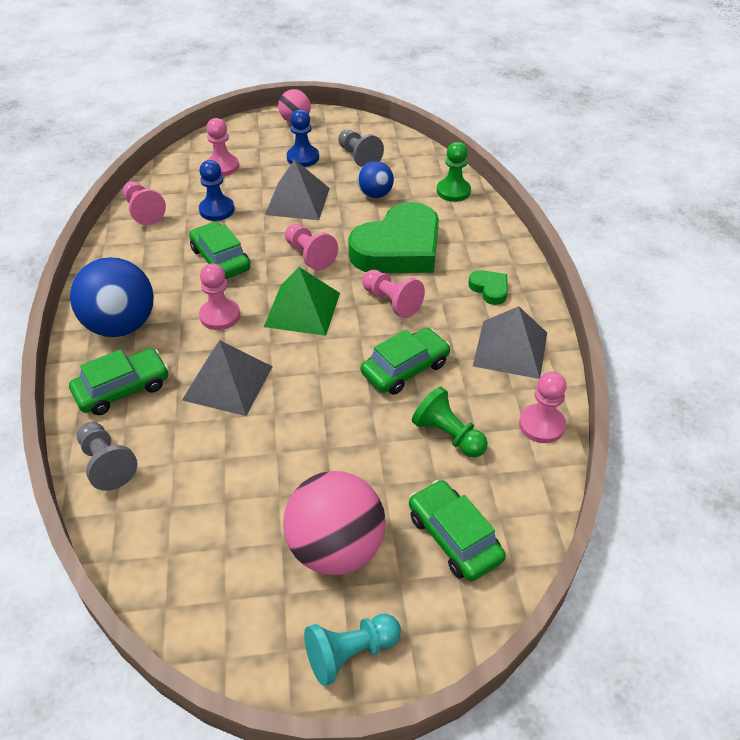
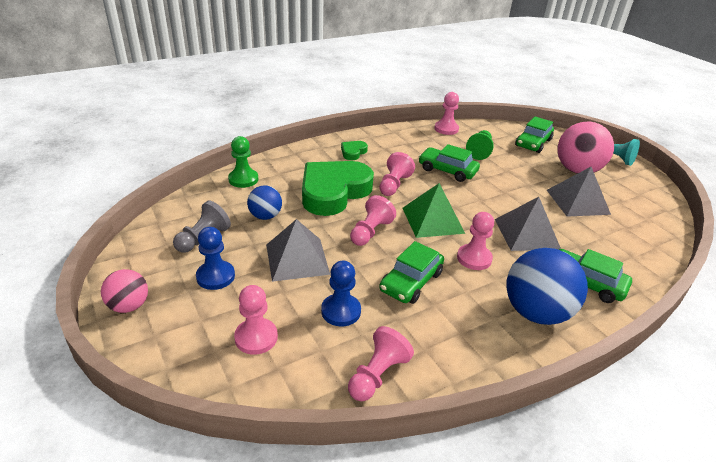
camera: 115 degrees left, 10 degrees down
(107, 464) = (638, 263): grey pawn -> none
(398, 248) = (333, 192): green heart -> green heart turned 75 degrees counterclockwise
(510, 349) = (400, 141): grey pyramid -> grey pyramid (577, 202)

